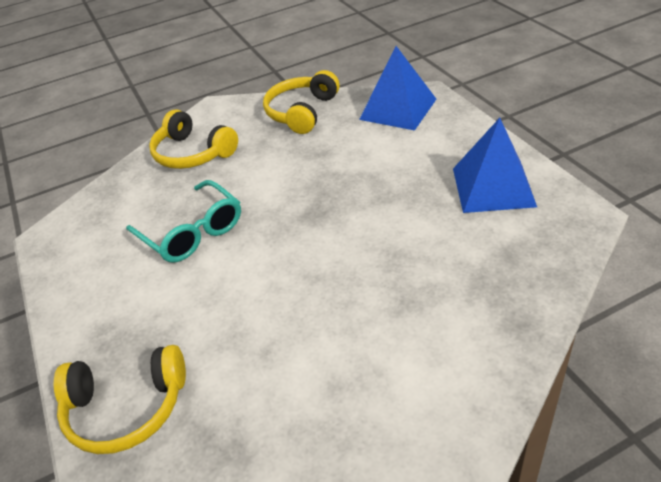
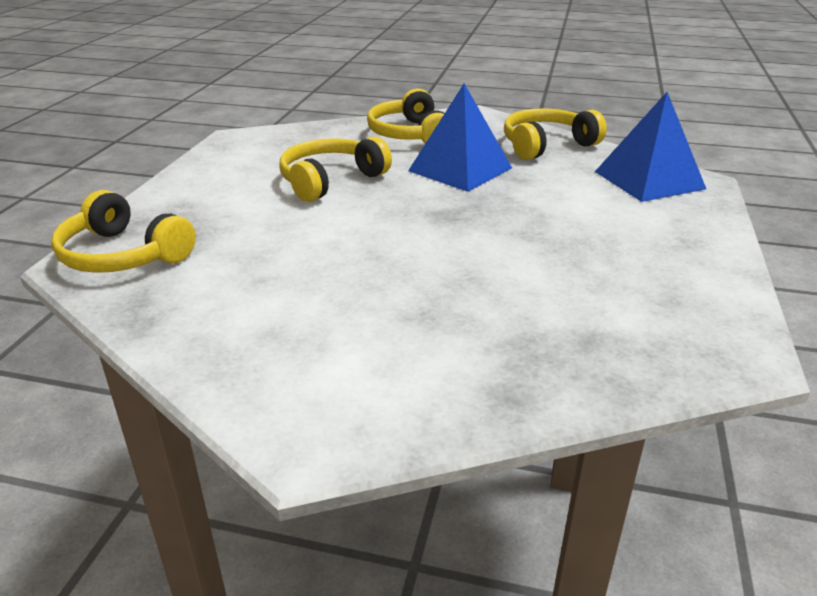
camera: 35 degrees right, 10 degrees down
(192, 232) = (330, 180): turquoise glasses -> yellow headphones
(493, 187) = (660, 280): blue pyramid -> blue pyramid (460, 169)

